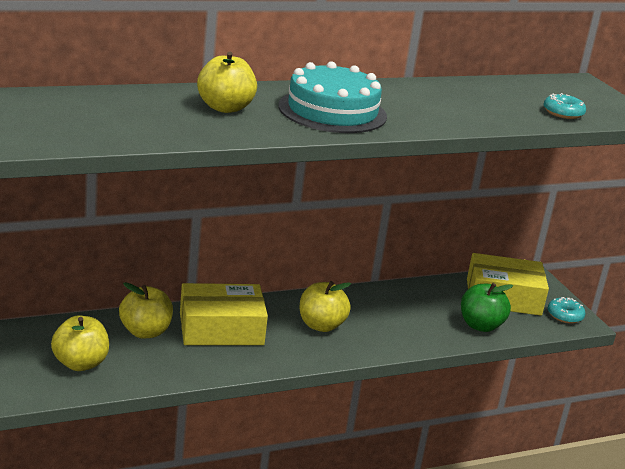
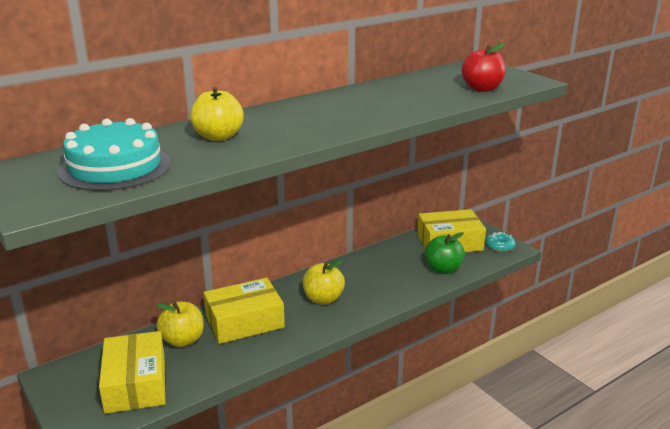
camera: 10 degrees left, 0 degrees up
(80, 363) = (136, 383): yellow apple -> yellow box
(332, 111) = (307, 122): turquoise cake -> turquoise cake (115, 167)
(563, 113) = (482, 89): turquoise donut -> red apple

